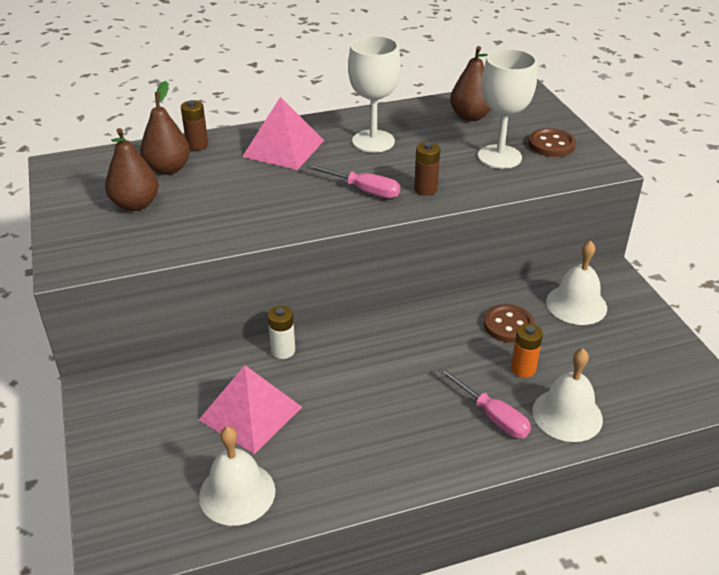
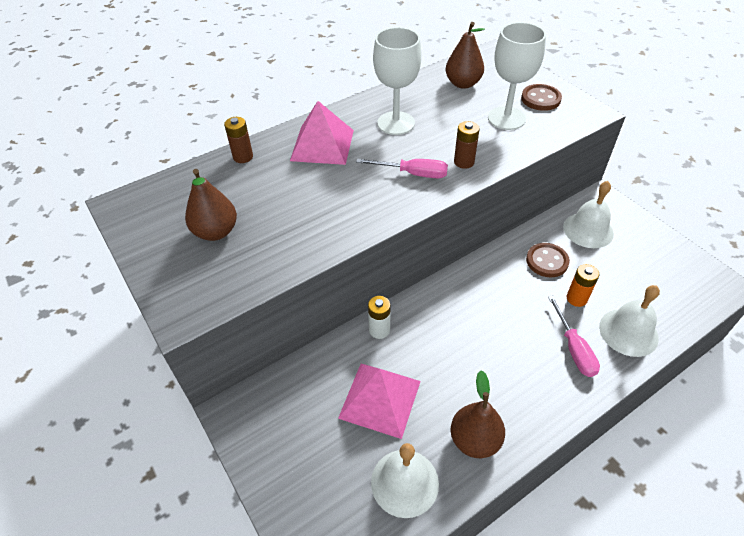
camera: 15 degrees left, 10 degrees up
(168, 169) = (228, 187): brown pear -> brown pear (474, 440)
(492, 416) = (573, 348): pink screwdriver -> pink screwdriver turned 45 degrees clockwise

